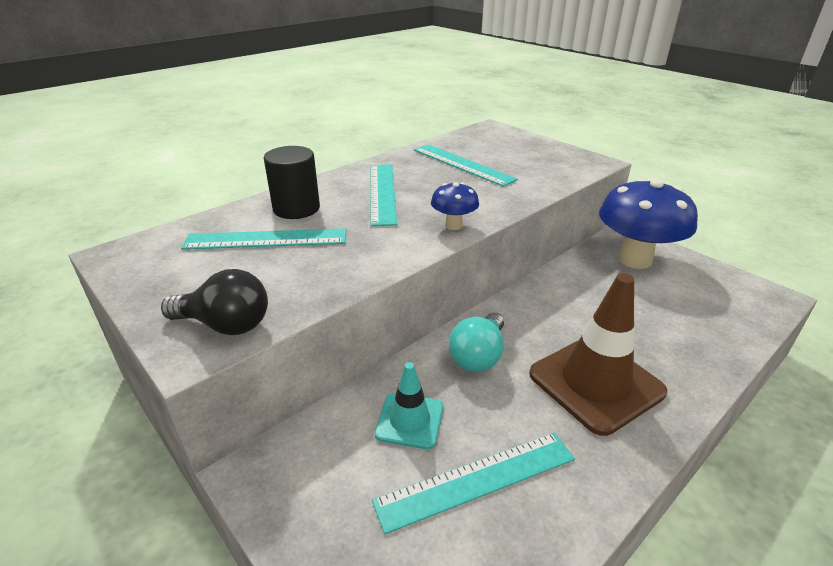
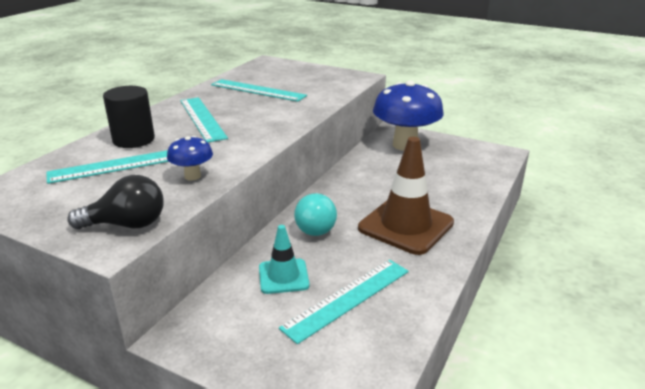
camera: 20 degrees left, 5 degrees down
(453, 225) = (273, 132): blue mushroom -> blue mushroom (192, 176)

